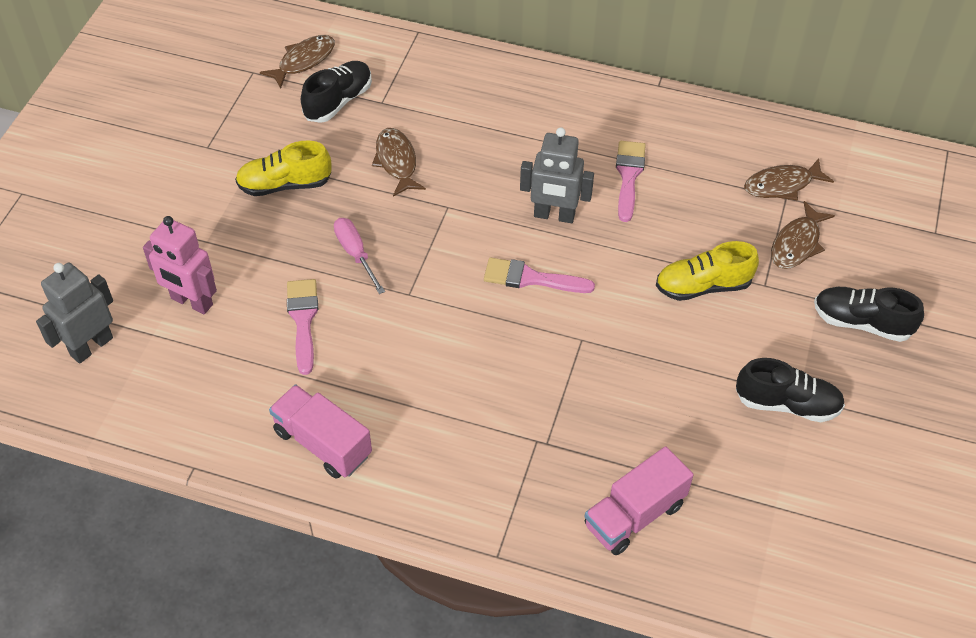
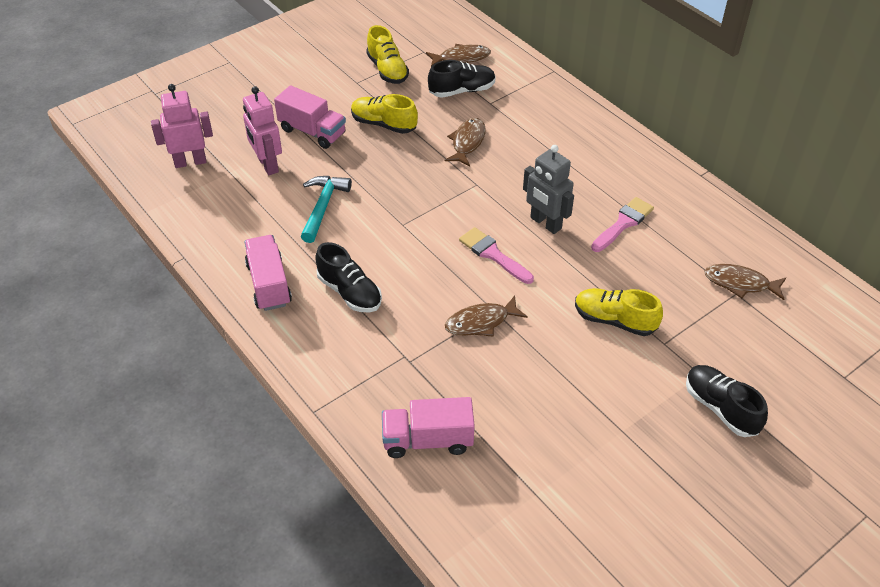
camera: 35 degrees right, 5 degrees down
(91, 346) = (190, 162): grey robot -> pink robot
(209, 234) = (312, 132): none -> pink truck
(230, 114) = (387, 70): none -> yellow shoe
(303, 320) = (323, 207): pink brush -> turquoise hammer
(355, 254) = (390, 184): pink screwdriver -> none
(787, 404) = (608, 431): black shoe -> black shoe (349, 292)
(797, 243) = (716, 328): brown fish -> brown fish (481, 322)

